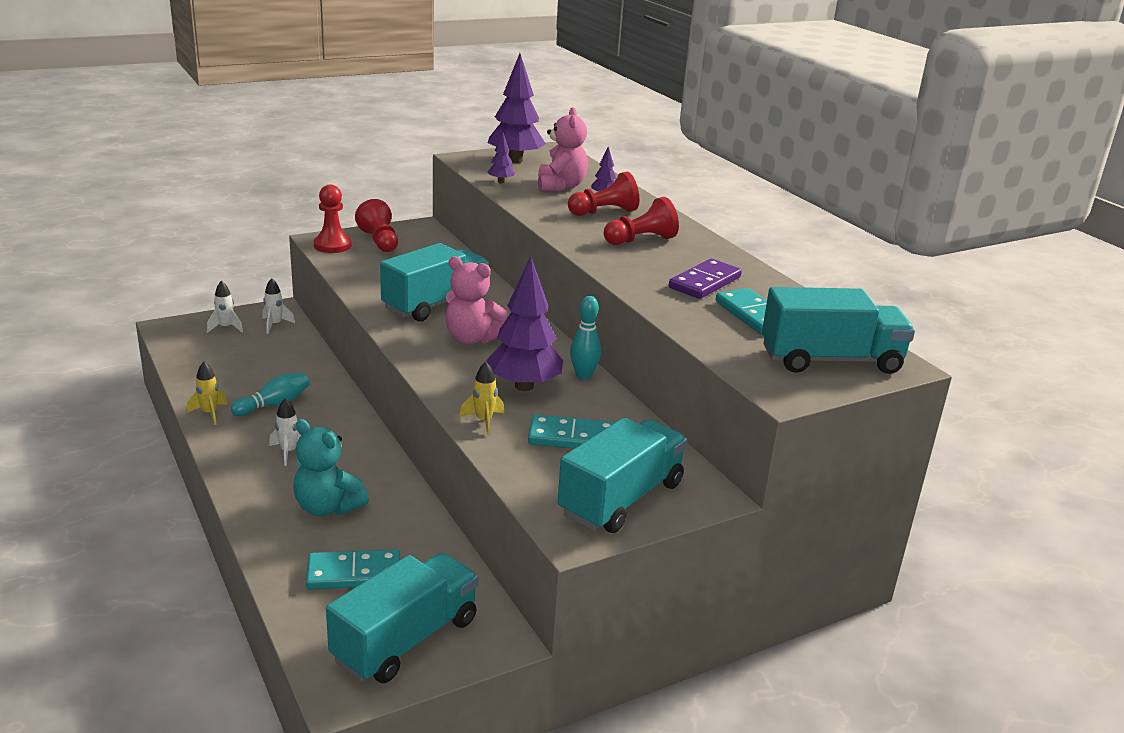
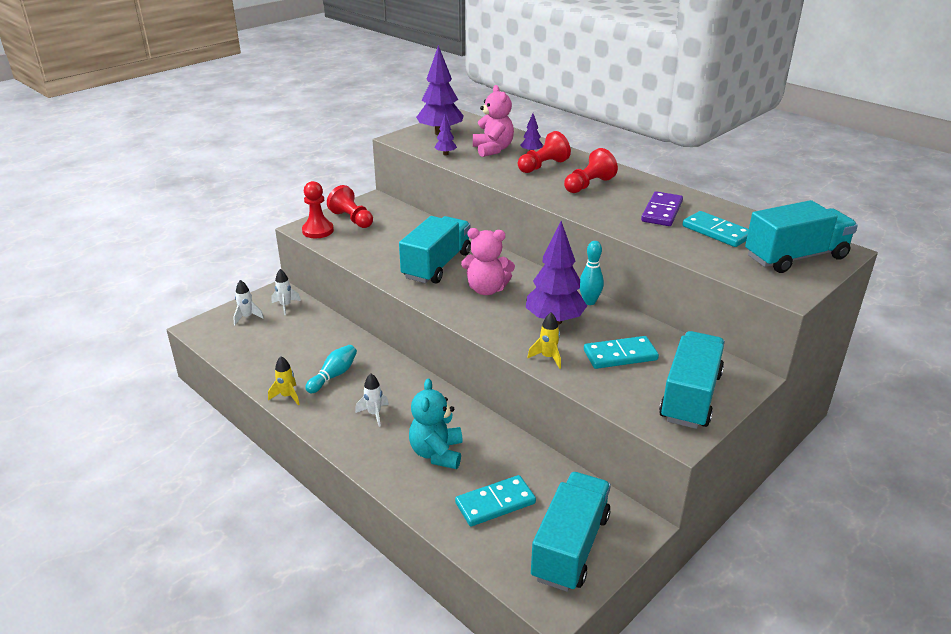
camera: 15 degrees left, 5 degrees up
(327, 507) = (437, 453): turquoise teddy bear -> turquoise teddy bear turned 75 degrees clockwise

